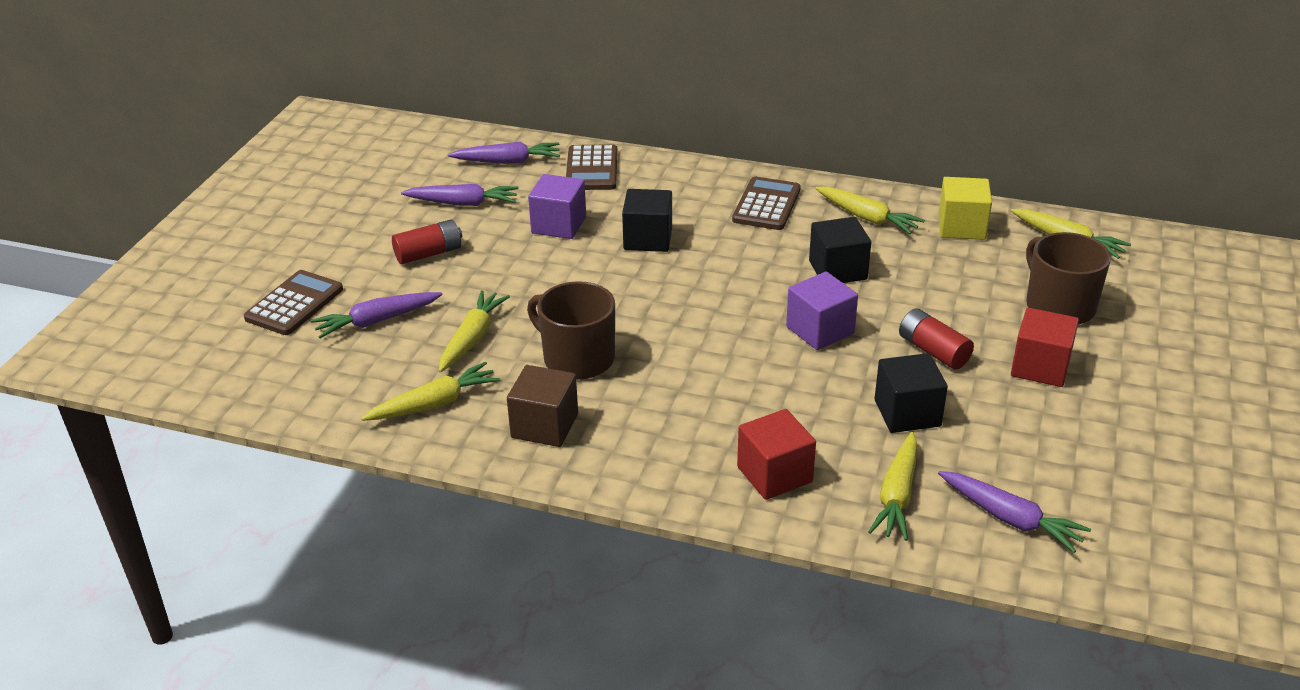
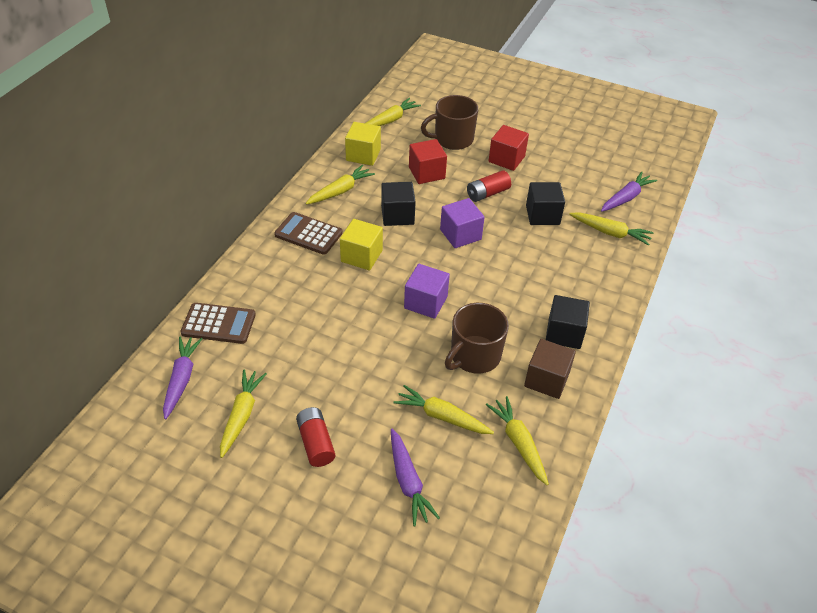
camera: 85 degrees left, 10 degrees up
(294, 304) = (370, 548): brown calculator -> none
(463, 203) = (241, 415): purple carrot -> yellow carrot
(559, 225) = (298, 352): purple cube -> purple cube (425, 302)
(648, 239) = (334, 302): black cube -> black cube (564, 333)
(740, 250) = (361, 256): none -> yellow cube
(774, 474) = (594, 277): red cube -> red cube (426, 173)

